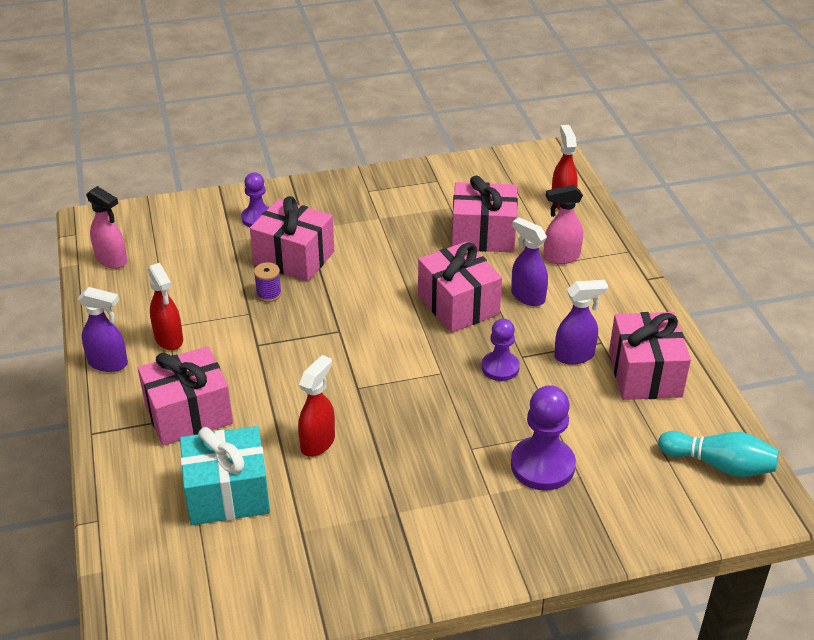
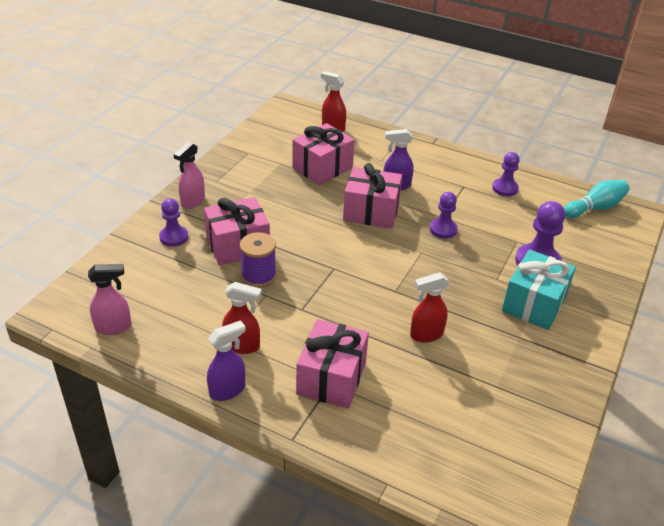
camera: 50 degrees left, 0 degrees up
(227, 494) = (430, 401): turquoise gift -> turquoise gift (534, 304)
(269, 294) = (258, 276): purple spool -> purple spool, size x1.63
(318, 442) = (426, 334): red spray bottle -> red spray bottle turned 90 degrees counterclockwise
(561, 257) = (378, 156): pink spray bottle -> pink spray bottle (192, 201)
(575, 356) = (464, 200): purple spray bottle -> none
(645, 374) = (505, 188): pink gift -> purple pawn

